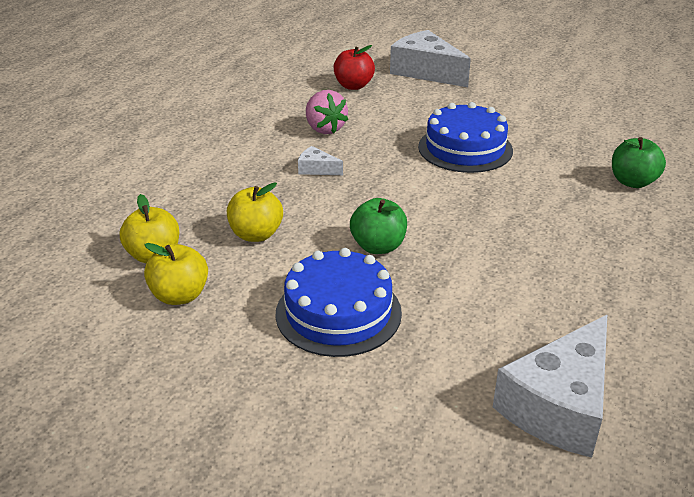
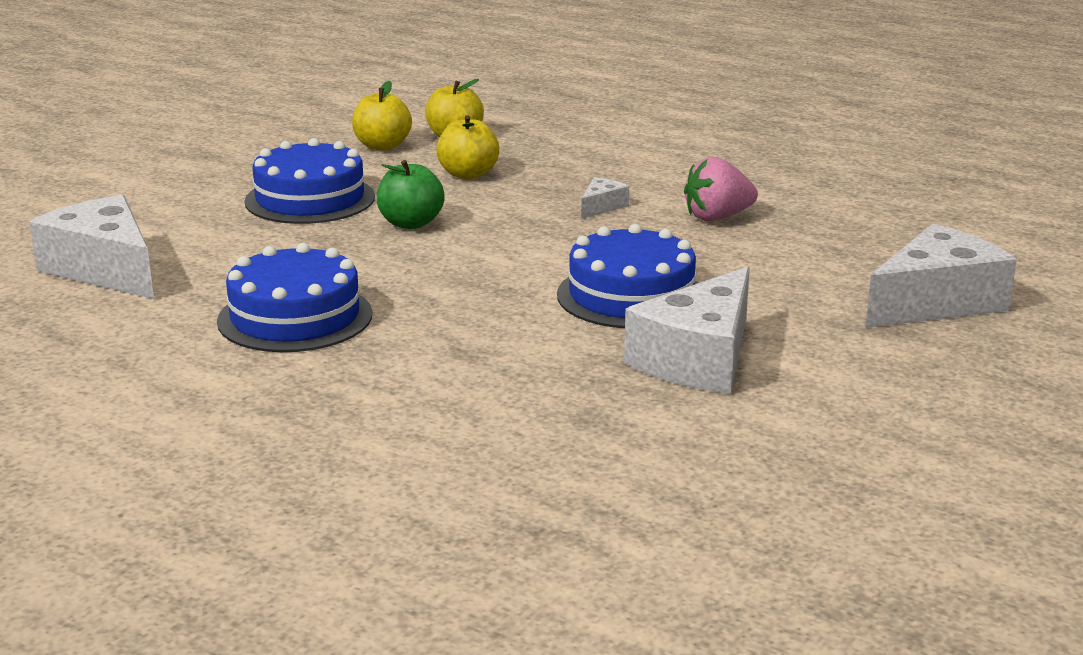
camera: 100 degrees right, 10 degrees down
(353, 86) = (870, 244): red apple -> none
(535, 125) = (699, 359): none -> white cheese
(579, 269) = (295, 317): none -> blue cake
(632, 182) = (479, 398): green apple -> none

